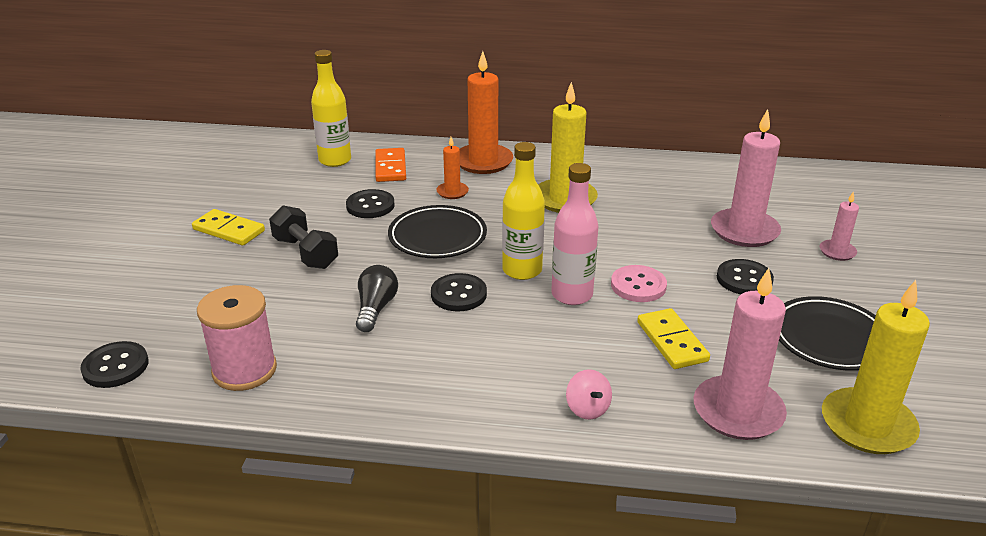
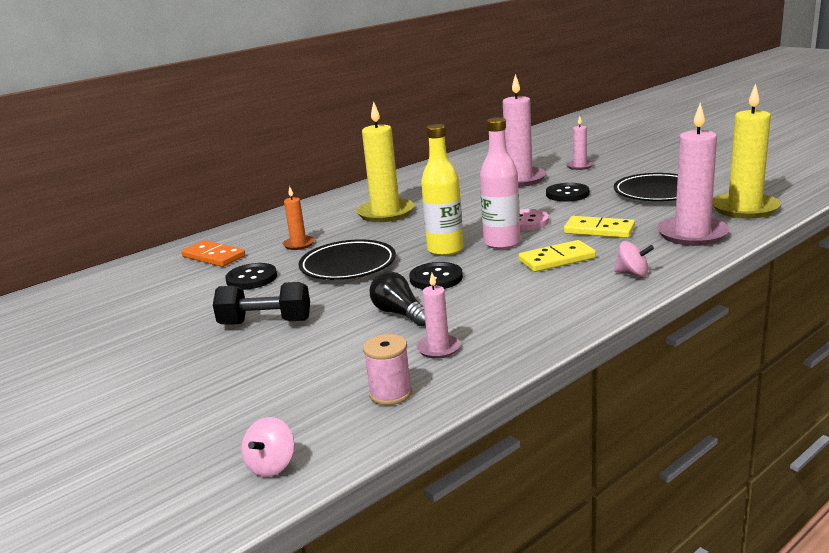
camera: 45 degrees left, 10 degrees down
(115, 366) = (271, 465): black button -> pink spinning top
(229, 230) = (156, 349): yellow domino -> yellow domino (557, 259)
(244, 370) = (390, 393): pink spool -> pink spool, size x0.61
(333, 359) = (438, 348): none -> pink candle
(335, 160) = (151, 274): yellow bottle -> none
(483, 162) = (281, 223): orange candle -> none

